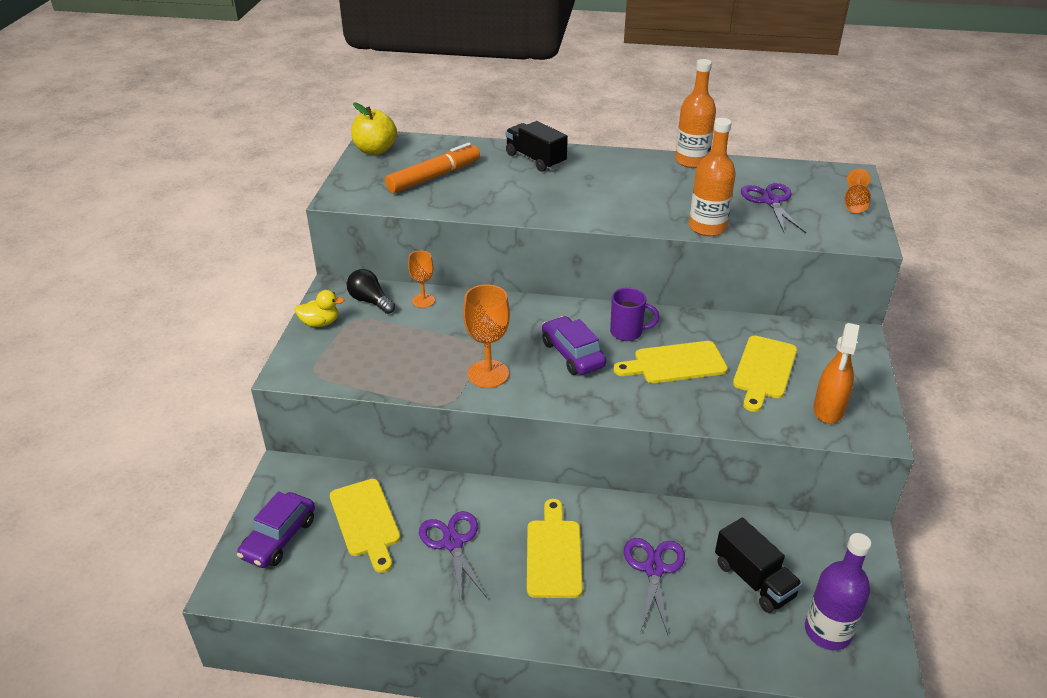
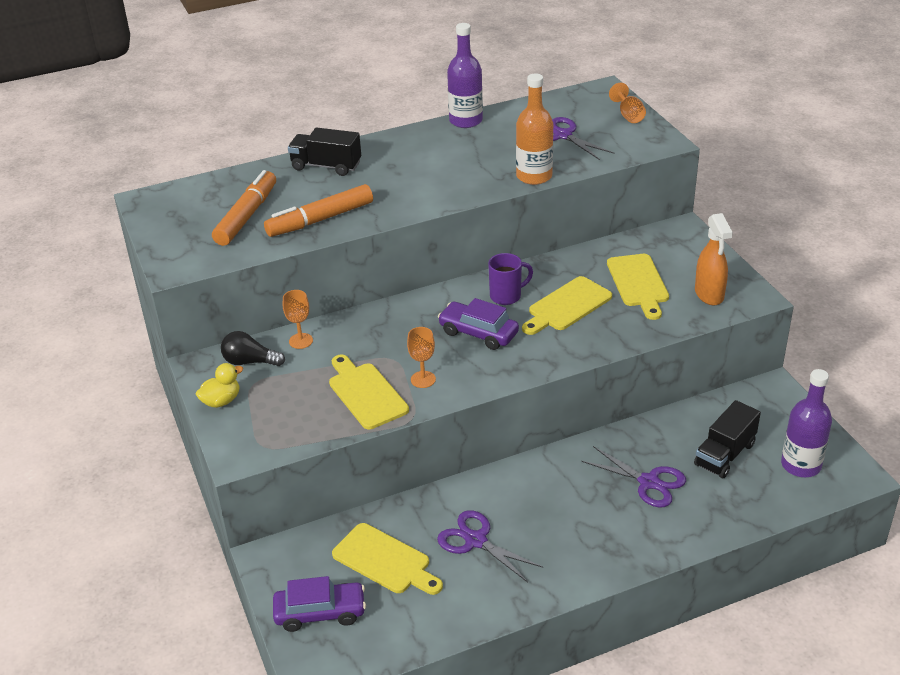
camera: 30 degrees left, 0 degrees up
(279, 538) = (320, 613): purple car -> purple car turned 90 degrees counterclockwise
(375, 150) = (157, 210): yellow apple -> none
(487, 200) = (320, 220): none -> orange marker
(488, 374) = (423, 379): orange goblet -> orange goblet, size x0.61
(554, 554) = (564, 509): yellow cutting board -> yellow cutting board (366, 393)
(654, 569) = (648, 482): purple scissors -> purple scissors turned 150 degrees clockwise
(691, 161) = (466, 121): orange bottle -> purple bottle
(753, 580) = (724, 454): black truck -> black truck turned 105 degrees clockwise

